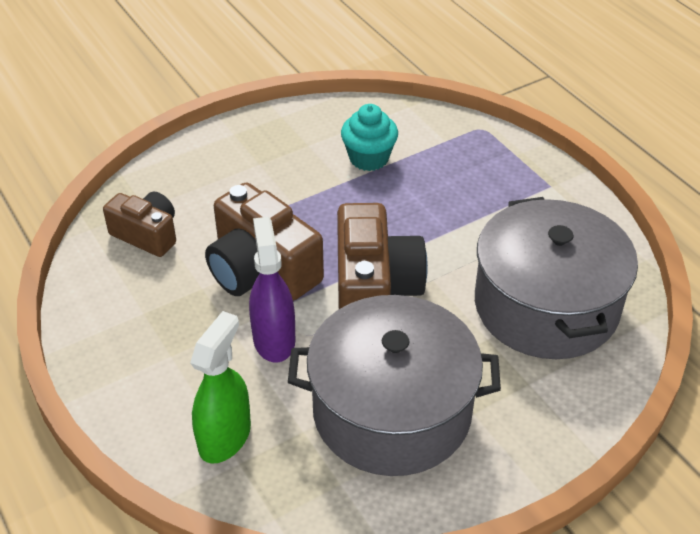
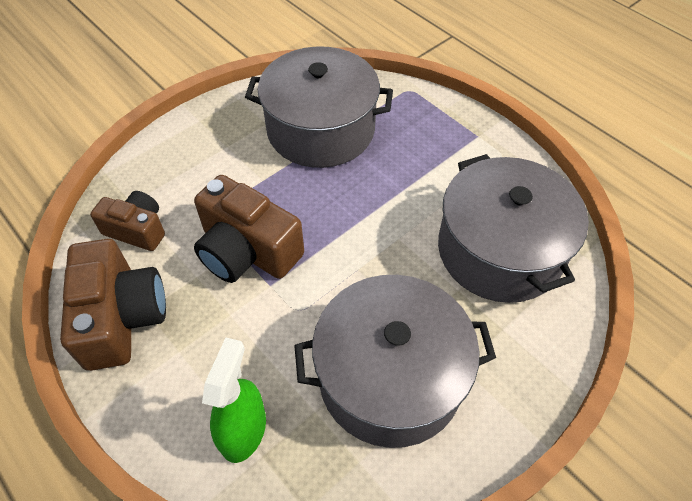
camera: 10 degrees left, 10 degrees up
(274, 339) = (271, 320): purple spray bottle -> none
(369, 158) = (321, 129): turquoise cupcake -> grey pot
(374, 288) = (350, 255): brown camera -> brown camera (121, 317)

